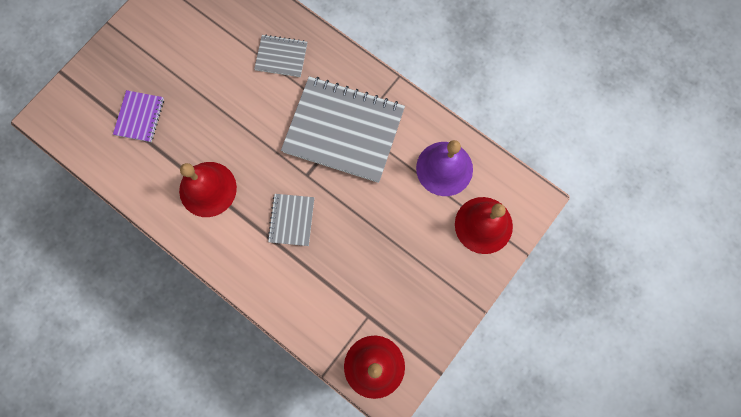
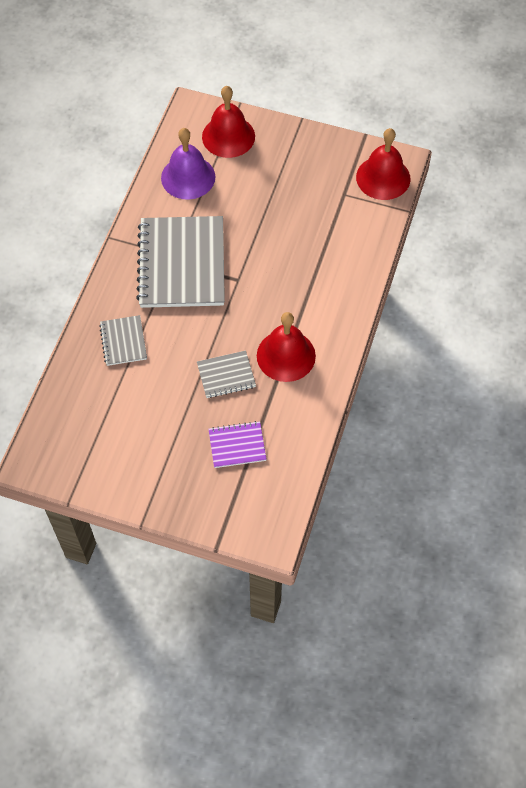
camera: 110 degrees left, 15 degrees down
(291, 220) = (286, 277): grey notebook -> grey notebook (226, 375)

